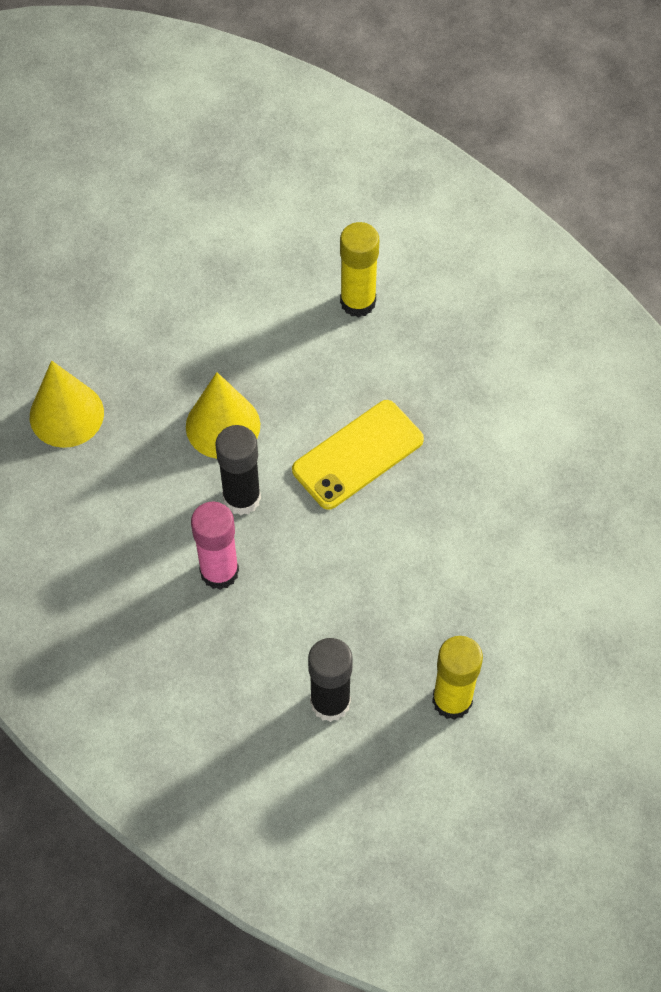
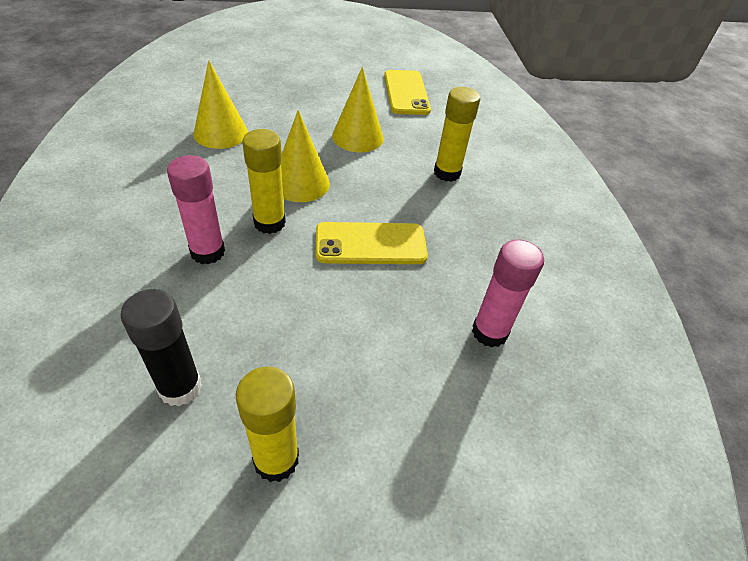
camera: 30 degrees right, 15 degrees down
(210, 190) = (406, 93): none -> yellow phone
(220, 312) = (357, 137): none -> yellow cone
(242, 498) = (269, 223): black glue stick -> yellow glue stick
(530, 479) = (489, 332): none -> pink glue stick

